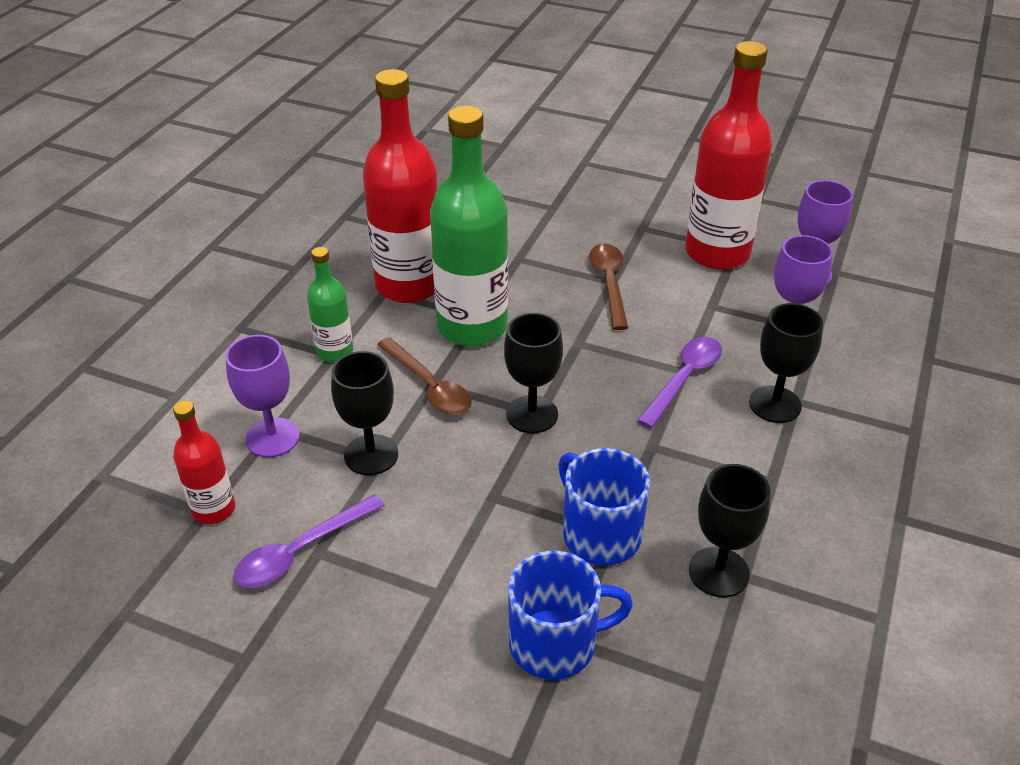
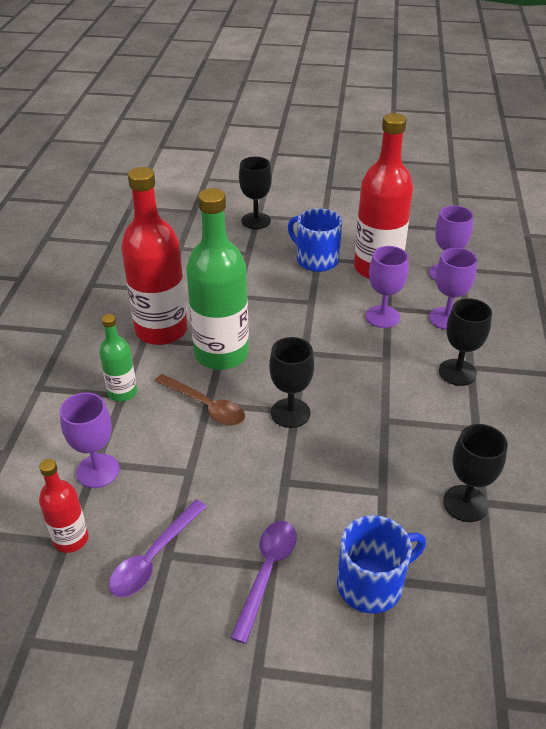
camera: 15 degrees left, 0 degrees up
(371, 455) = (181, 468): black goblet -> black goblet (256, 221)
(599, 534) = (372, 493): blue mug -> blue mug (316, 259)
(609, 283) = (310, 303): brown spoon -> none
(684, 379) = (389, 365): purple spoon -> purple spoon (267, 572)
(700, 315) = (382, 316): none -> purple goblet

